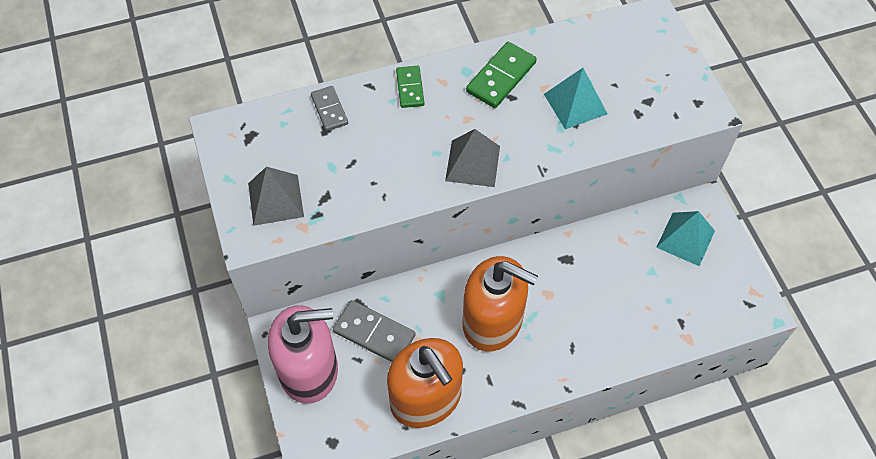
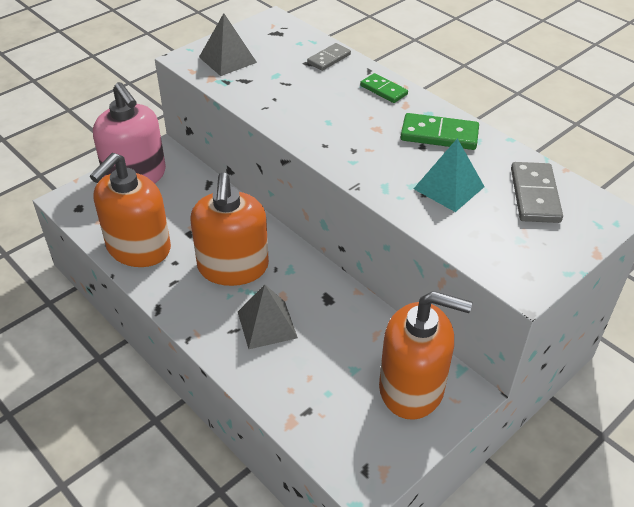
camera: 65 degrees right, 15 degrees down
(374, 334) = (184, 200): grey domino -> grey domino (534, 195)
(410, 88) = (383, 90): green domino -> green domino turned 75 degrees clockwise
(473, 163) = (332, 144): grey pyramid -> grey pyramid (267, 324)
(685, 239) = (412, 388): turquoise pyramid -> orange soap dispenser

